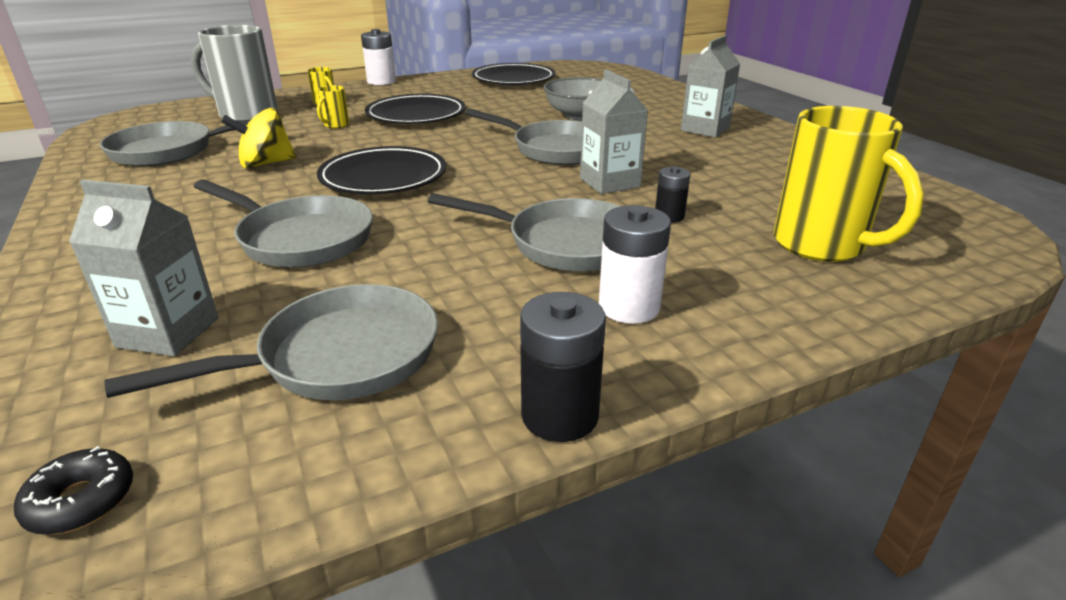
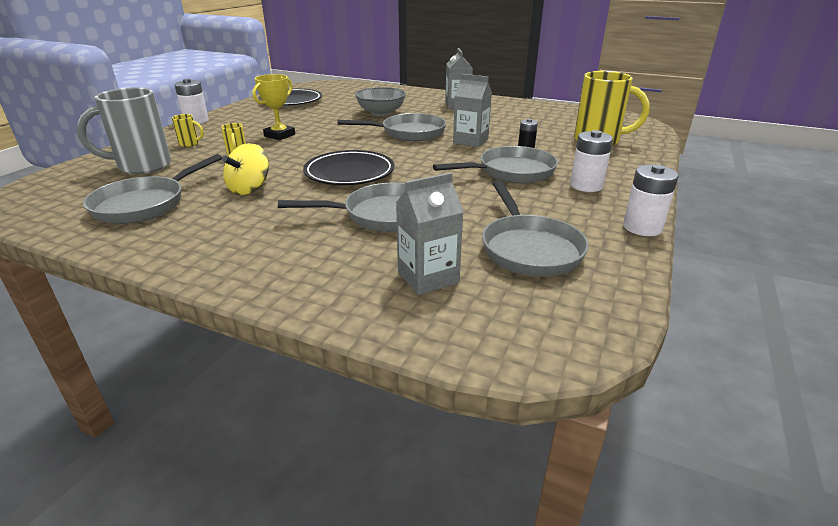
camera: 40 degrees left, 0 degrees up
(81, 501) = (562, 339): black donut -> none
(338, 358) = (529, 248): grey pan -> grey pan turned 150 degrees clockwise
(416, 115) = (279, 135): black plate -> yellow trophy
(559, 415) = (642, 227): black battery -> white battery

